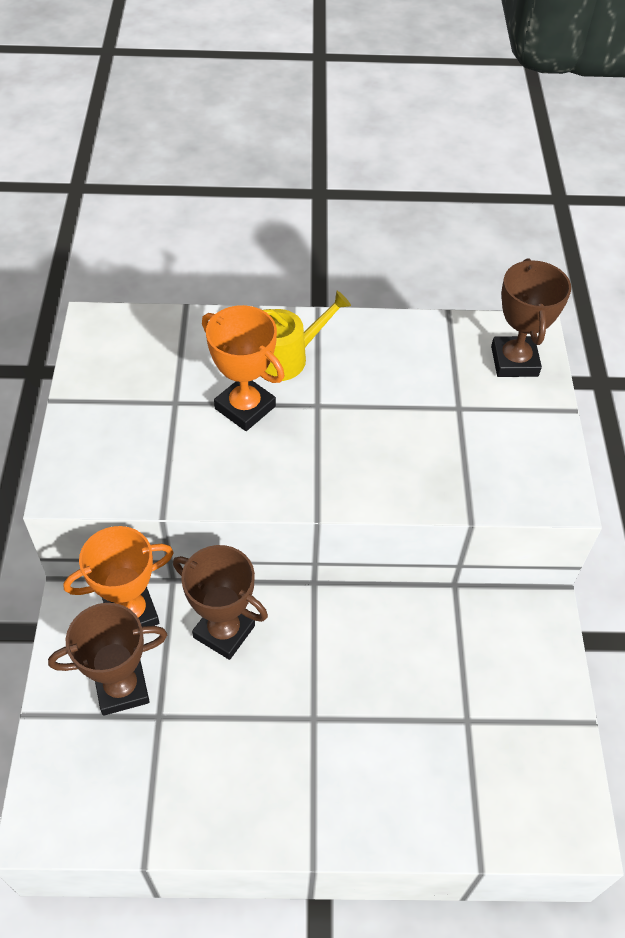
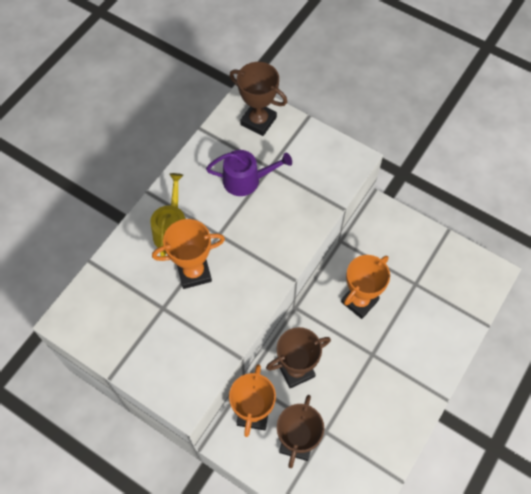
camera: 55 degrees left, 10 degrees up
(382, 657) = (359, 301): none -> orange trophy
(418, 393) = (246, 180): none -> purple watering can

